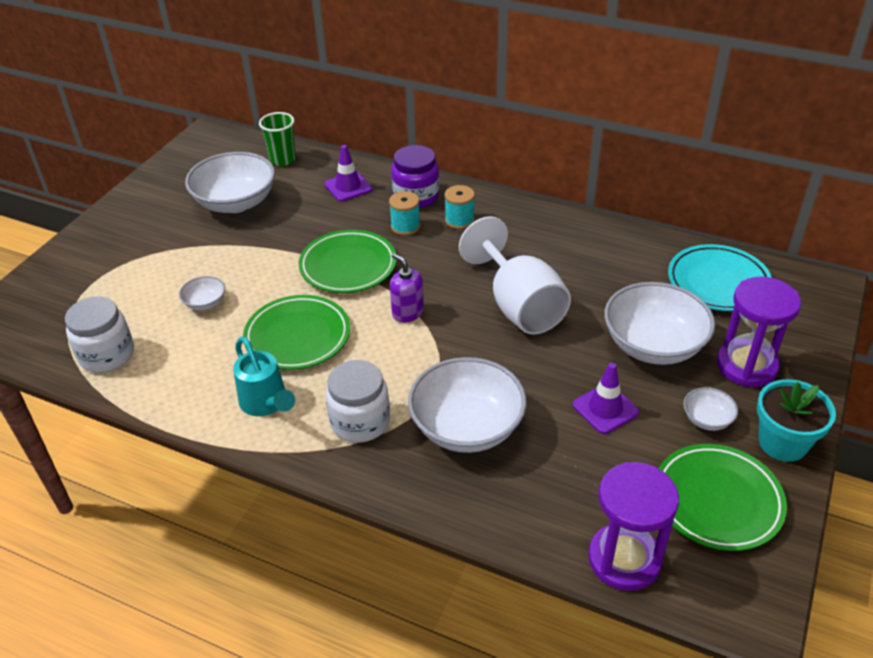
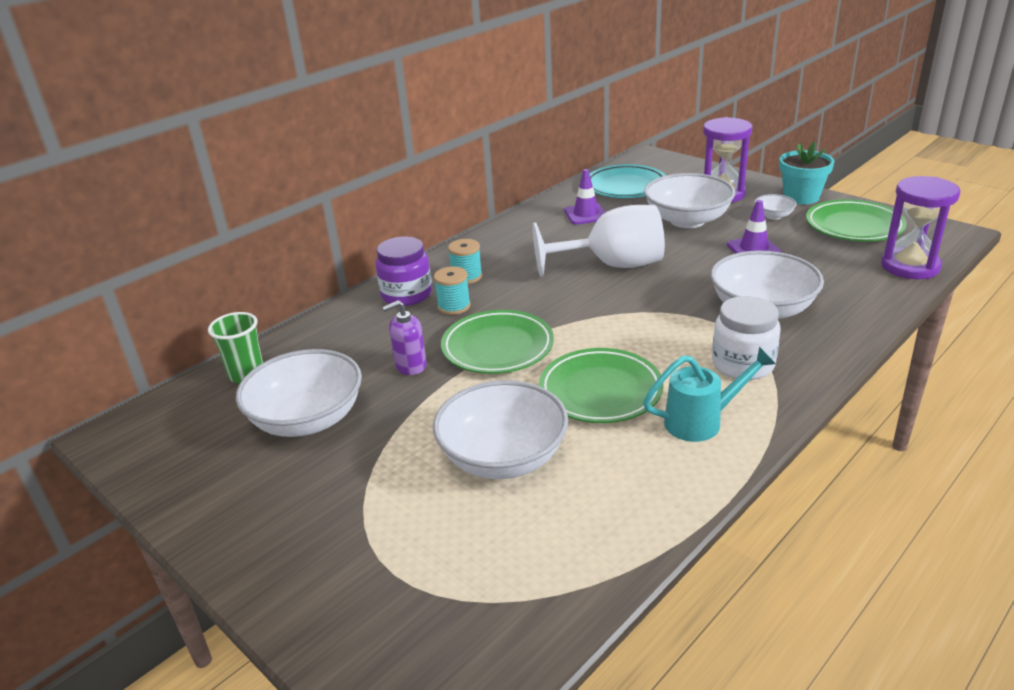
camera: 70 degrees left, 10 degrees down
(107, 355) = (566, 555): white jar -> none
(205, 303) = (503, 458): white bowl -> white bowl, size x2.18
(348, 187) = (351, 333): purple traffic cone -> purple traffic cone (586, 214)
(407, 312) = (593, 321): purple soap dispenser -> purple soap dispenser (410, 365)

